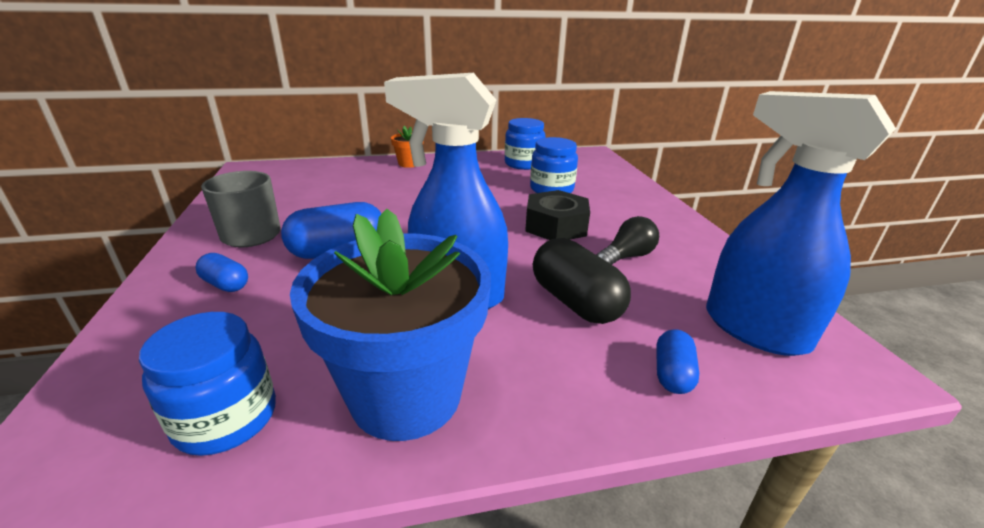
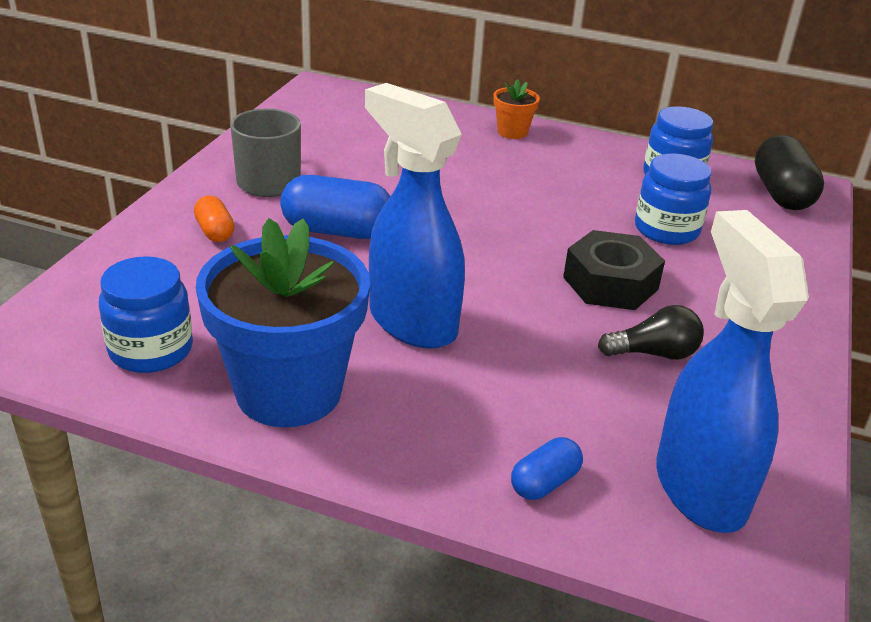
camera: 30 degrees right, 5 degrees up
(226, 284) = (215, 231): blue capsule -> orange capsule
(575, 302) = (527, 378): black capsule -> black capsule (781, 194)

